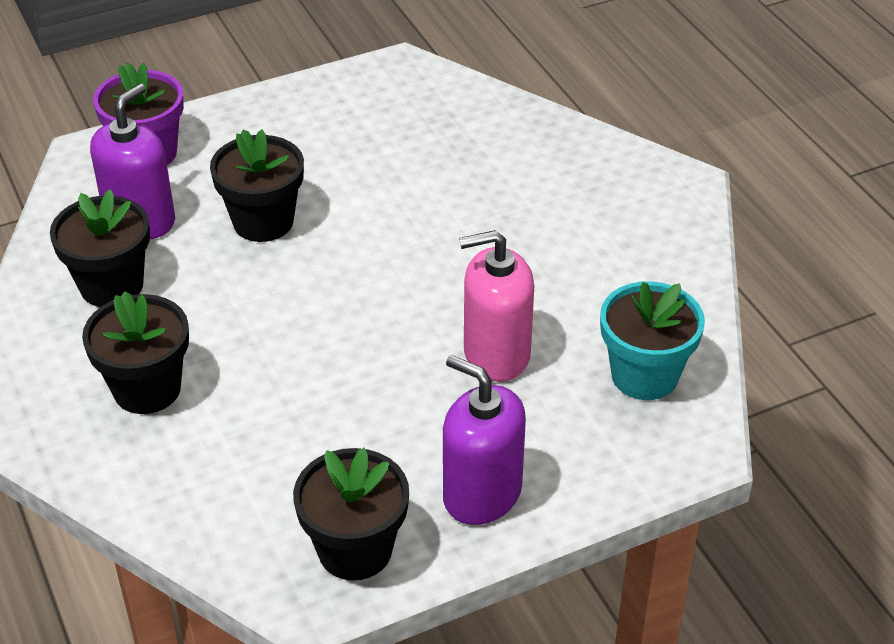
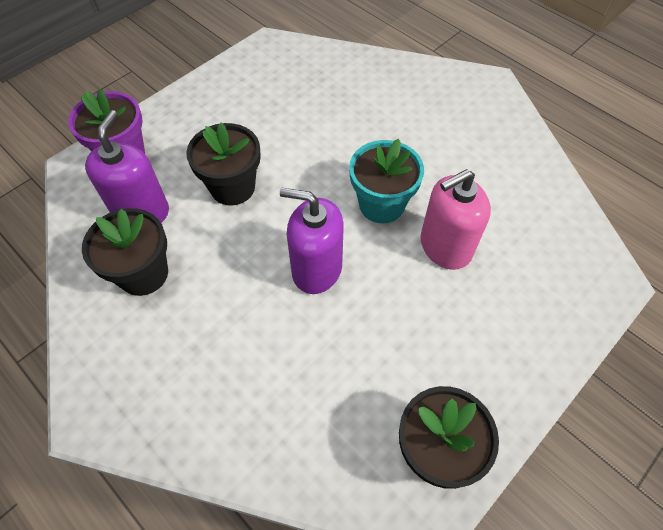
camera: 20 degrees left, 15 degrees up
(147, 389) = (211, 358): black flower pot -> none
(482, 494) = (497, 367): purple soap dispenser -> purple soap dispenser (316, 269)
(644, 375) = (548, 233): turquoise flower pot -> turquoise flower pot (381, 204)

